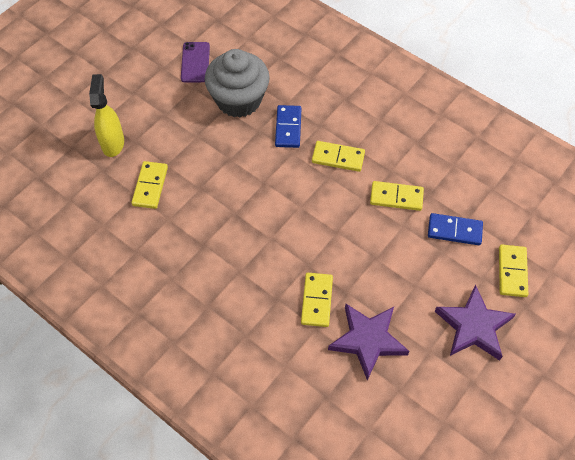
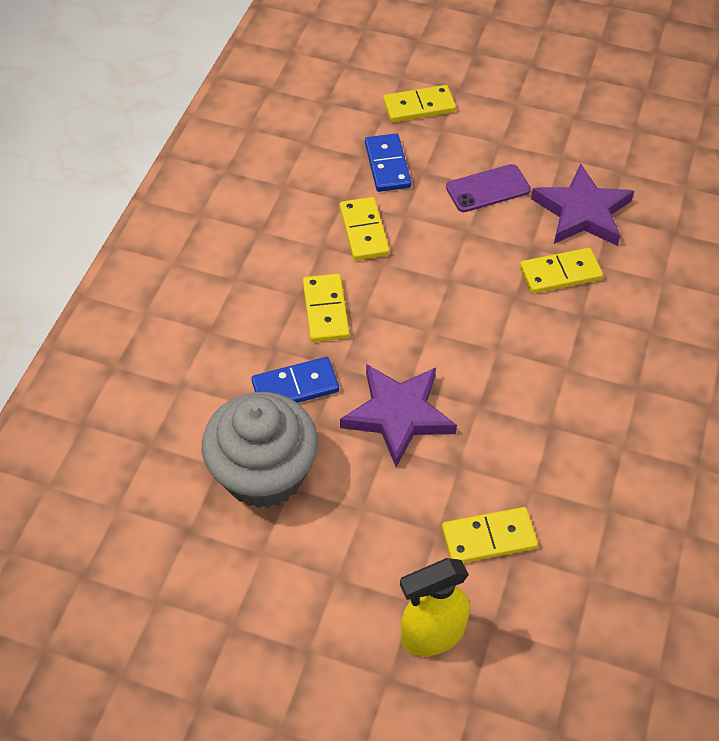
camera: 110 degrees left, 5 degrees down
(195, 62) = (201, 573): purple phone -> purple phone (488, 189)
(473, 326) = (508, 126): purple star -> purple star (398, 415)

